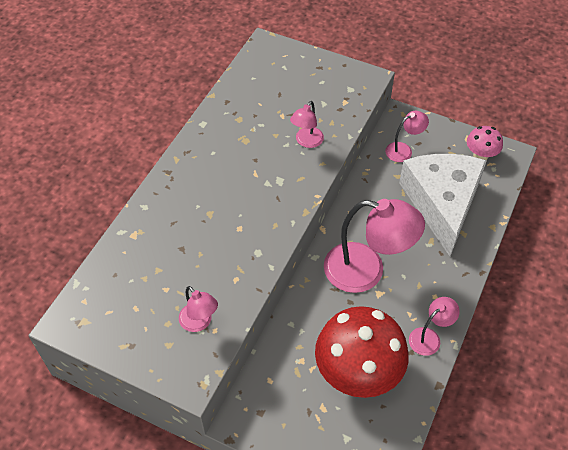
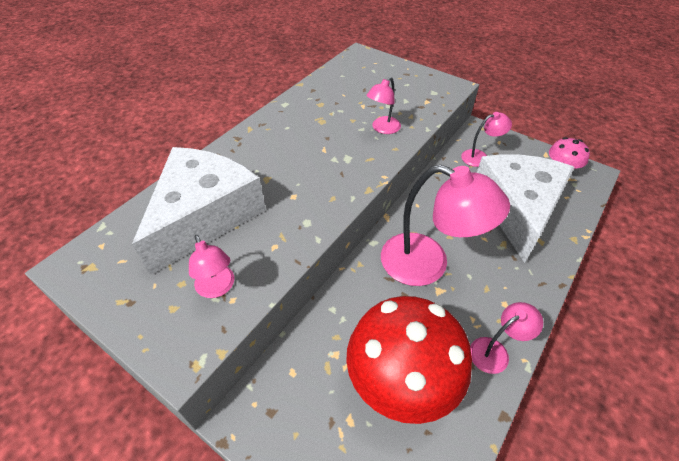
camera: 10 degrees right, 5 degrees down
(165, 259) = (204, 215): none -> white cheese

